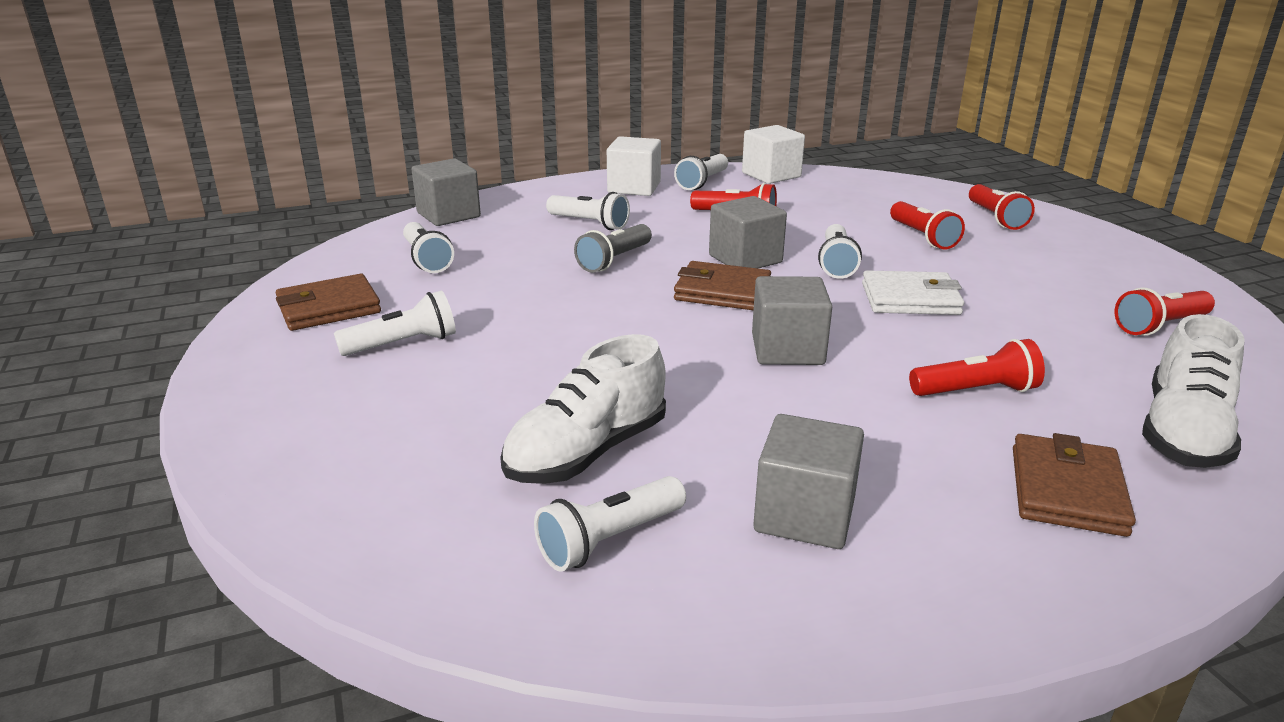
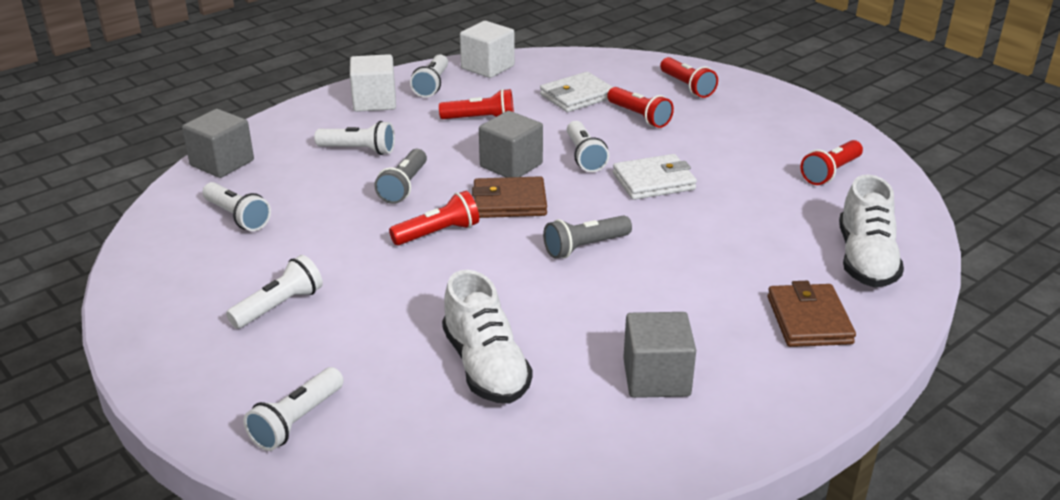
camera: 20 degrees left, 5 degrees up
(329, 308) = (186, 285): brown wallet -> none
(587, 452) = (485, 366): white shoe -> white shoe turned 45 degrees counterclockwise
(609, 540) = (539, 427): white flashlight -> white flashlight (296, 421)
(787, 349) = (585, 247): grey cube -> grey flashlight
(857, 210) = (577, 96): none -> white wallet
(976, 391) = (729, 255): red flashlight -> red flashlight (438, 233)

